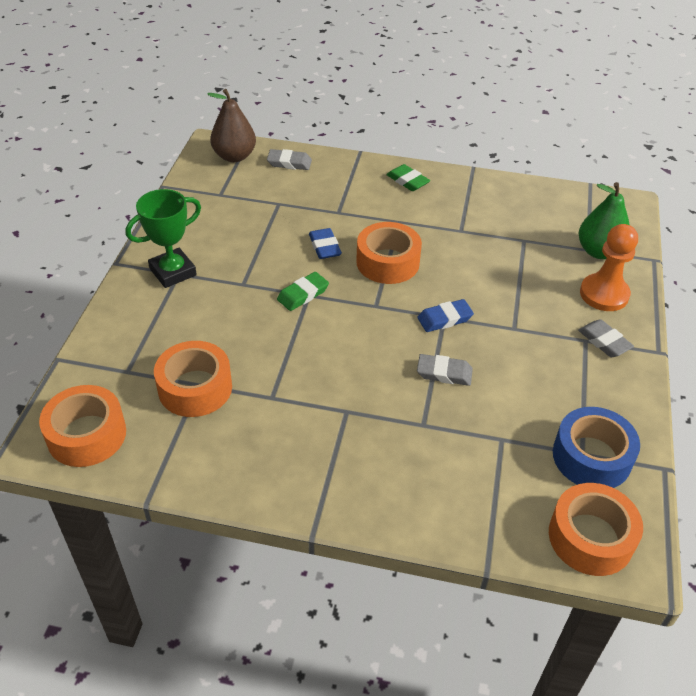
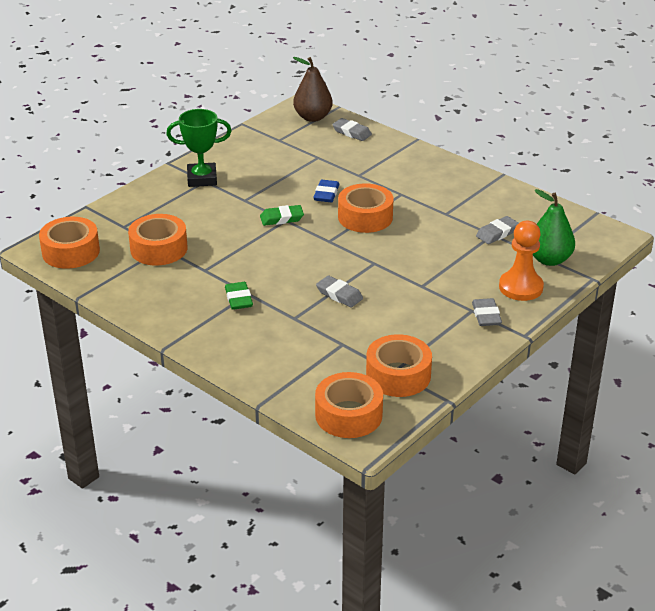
camera: 30 degrees right, 10 degrees down
(407, 181) = (436, 169): green eraser -> green eraser (239, 299)
(444, 319) = (373, 264): blue eraser -> none
(527, 237) = (497, 233): none -> grey eraser
(591, 457) = (398, 375): blue tape -> orange tape

